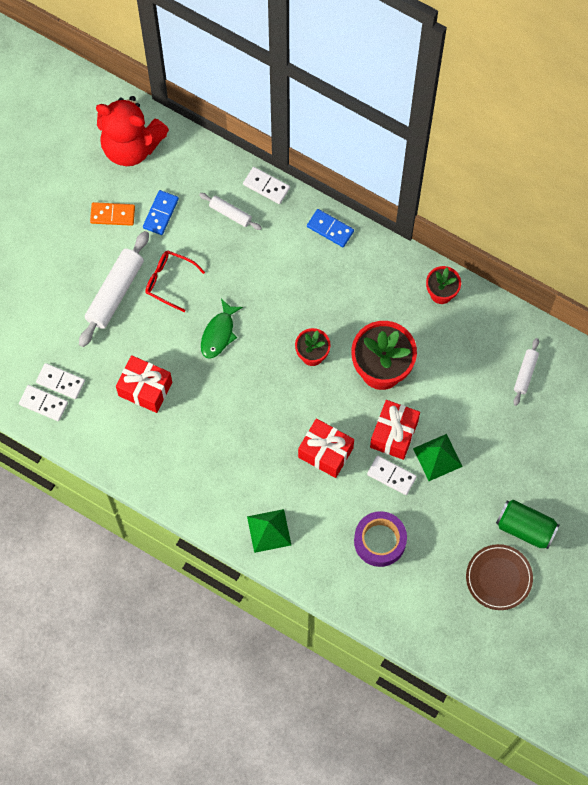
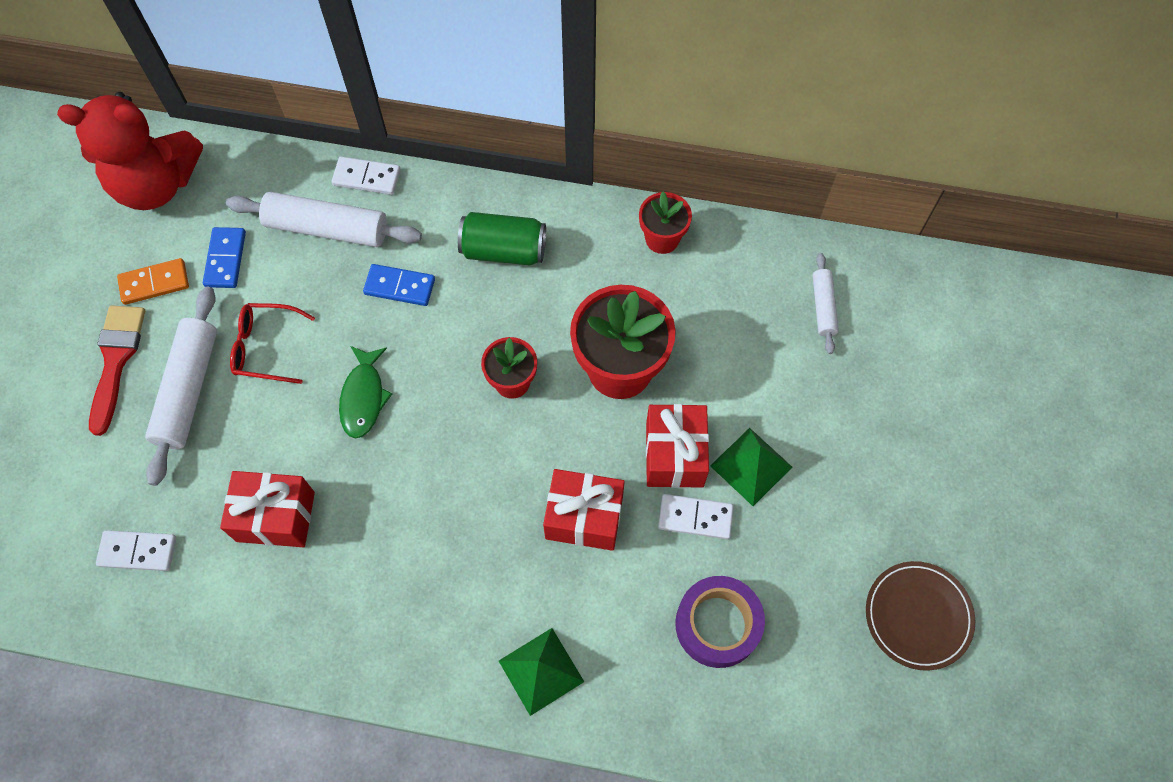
camera: 20 degrees left, 5 degrees down
(43, 404) = (118, 595): white domino -> none
(77, 258) = (116, 360): none -> red brush
(230, 213) = (327, 228): white rolling pin -> white rolling pin, size x1.86
(330, 229) = (475, 204): blue domino -> blue domino (399, 287)
(525, 528) = (922, 525): green can -> green can (503, 250)

